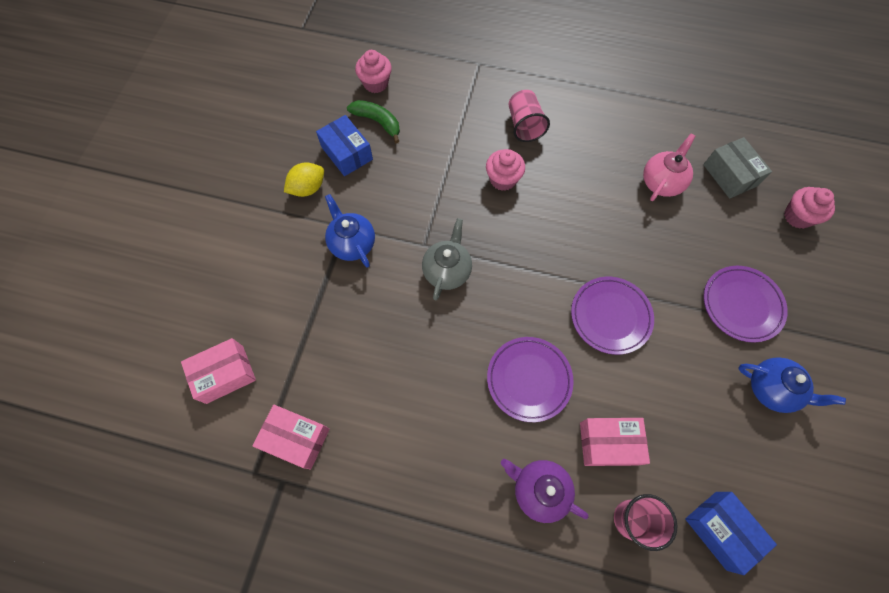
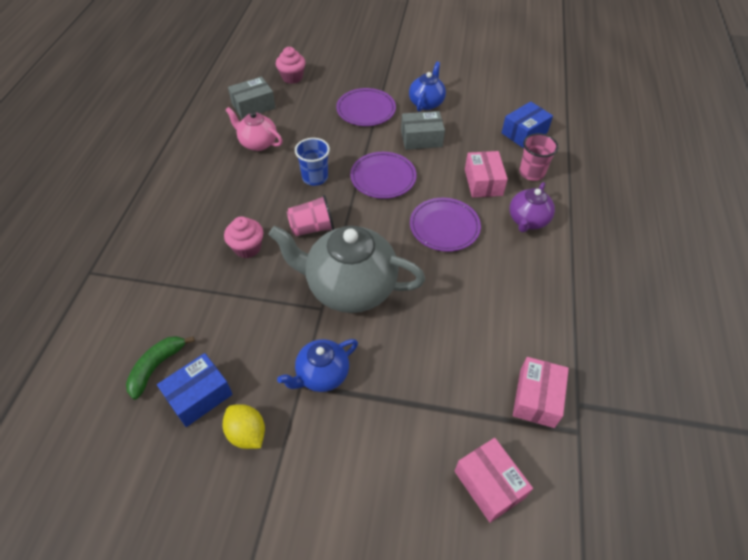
camera: 95 degrees left, 15 degrees down
(376, 83) = (94, 376): pink cupcake -> none
(447, 271) = (349, 287): grey teapot -> grey teapot, size x1.87
(524, 125) = (183, 232): pink cup -> pink cup (312, 228)
(607, 241) = (315, 177): none -> blue cup
(690, 372) = (421, 138): none -> grey box

